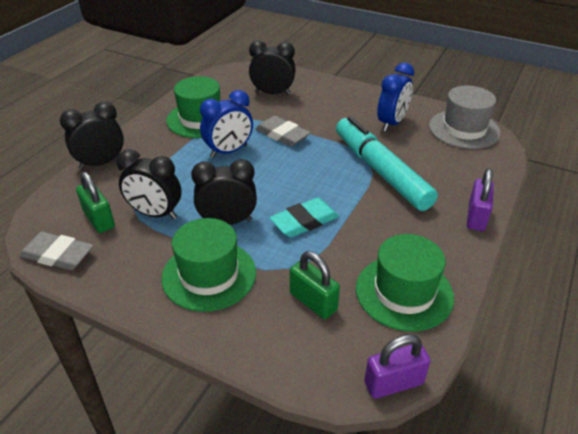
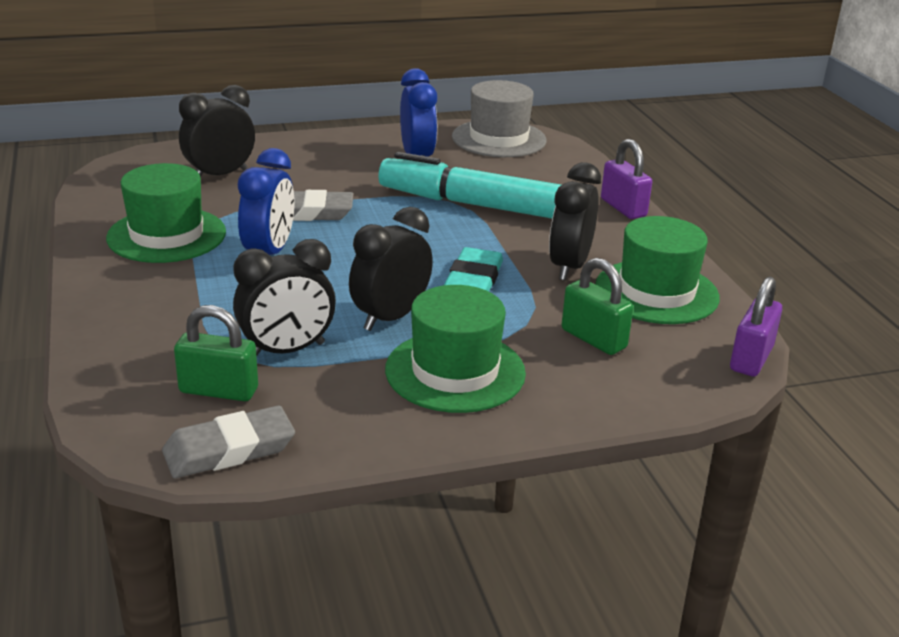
camera: 45 degrees left, 10 degrees down
(101, 163) = (103, 336): black clock -> black clock (569, 267)
(313, 301) = (593, 339): green padlock -> green padlock turned 45 degrees clockwise

